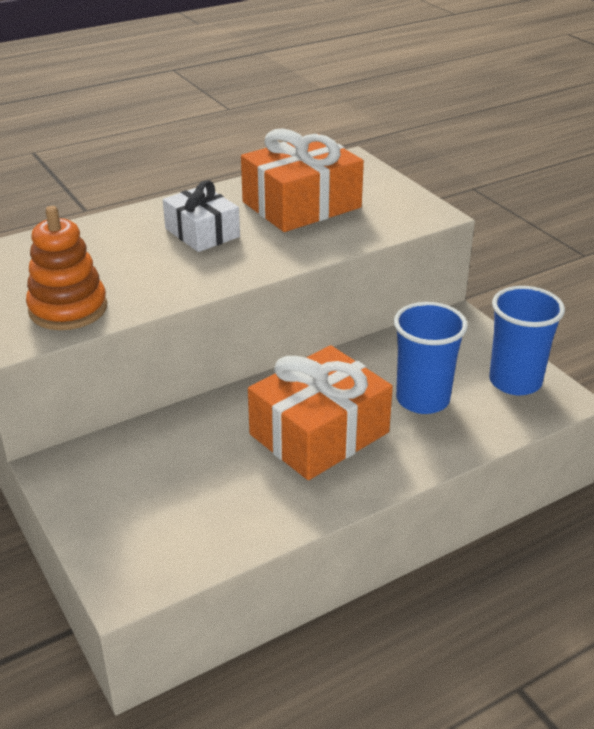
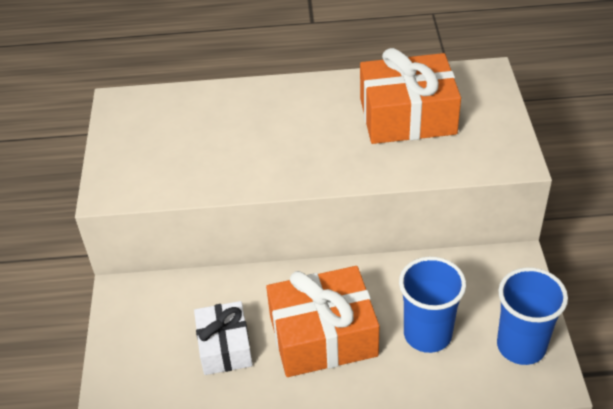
camera: 30 degrees right, 10 degrees up
(68, 309) = (161, 174): orange stacking toy -> none
(202, 233) = (306, 124): white gift -> white gift (224, 346)

